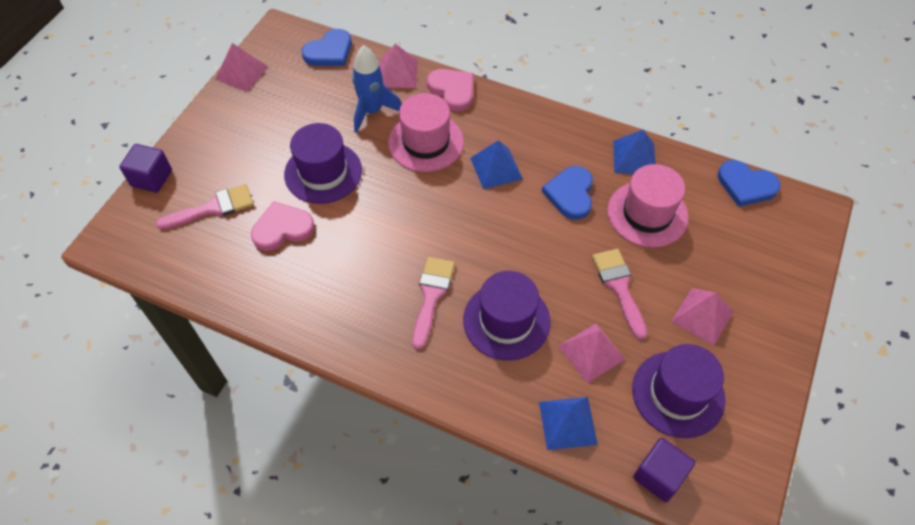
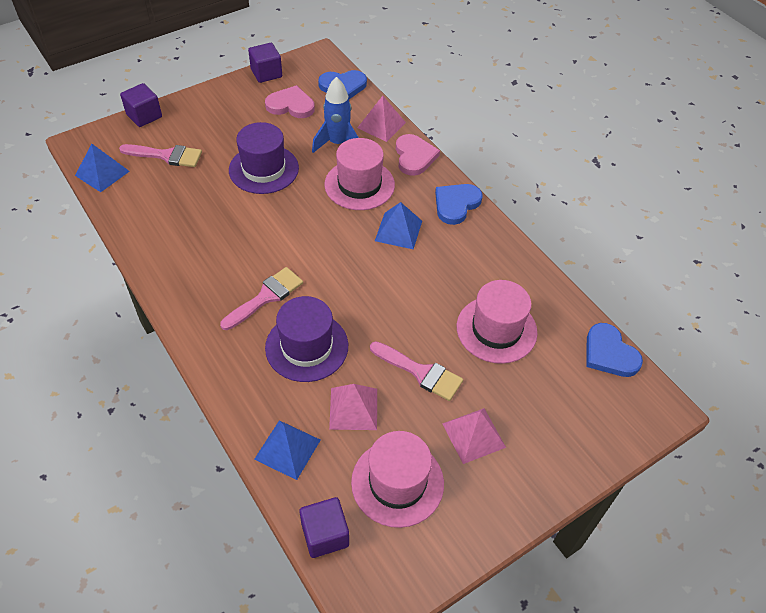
camera: 30 degrees right, 5 degrees down
(242, 73) = (266, 73): pink pyramid -> purple cube
(282, 228) = (201, 193): pink heart -> pink heart (291, 105)
(570, 194) = (443, 280): blue heart -> blue heart (456, 204)
(619, 287) = (421, 372): pink brush -> pink brush turned 105 degrees clockwise
(634, 157) = (524, 280): blue pyramid -> blue pyramid (102, 173)
(678, 394) = (397, 482): purple hat -> pink hat

